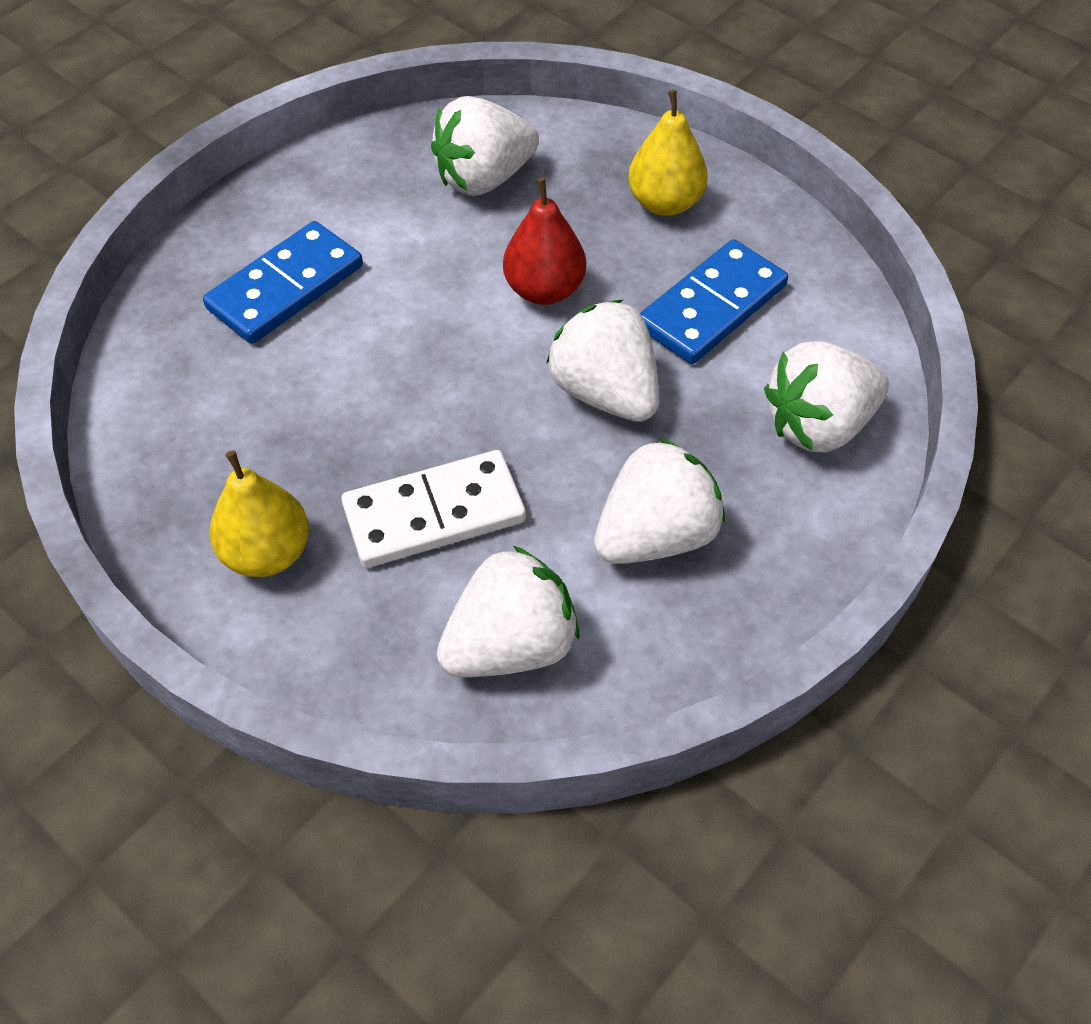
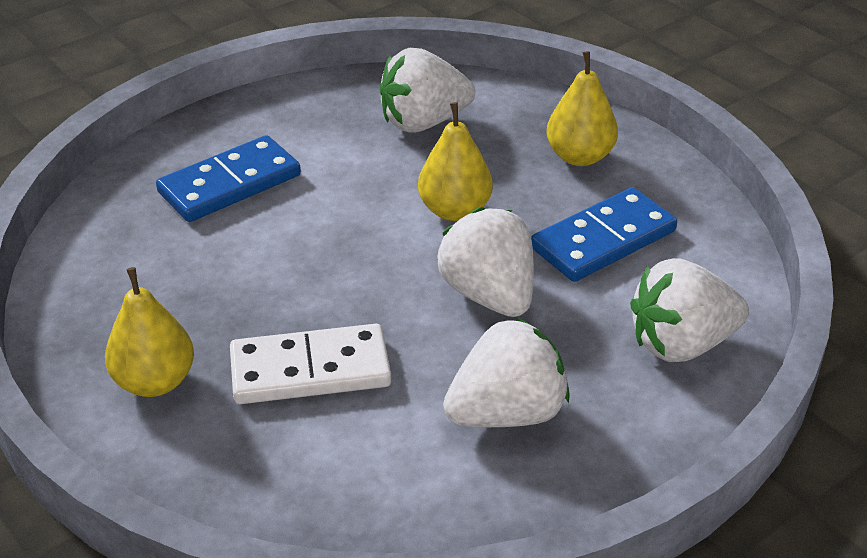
camera: 10 degrees right, 15 degrees down
(510, 645) = (350, 483): white strawberry -> none
(544, 290) = (455, 210): red pear -> yellow pear

